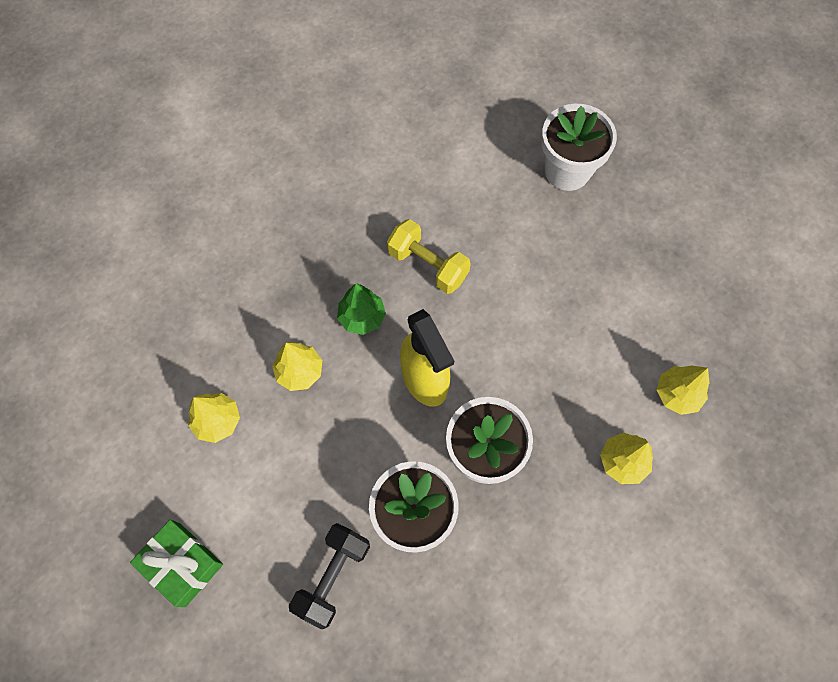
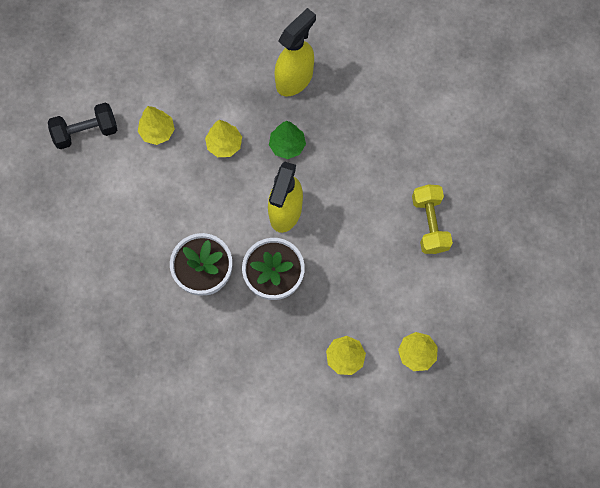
camera: 45 degrees right, 5 degrees up
(182, 564) = (73, 188): green gift -> none
(305, 251) = (294, 79): none -> yellow spray bottle
(333, 576) = (137, 265): black dumbbell -> black dumbbell (86, 132)
(428, 265) = (354, 150): yellow dumbbell -> yellow dumbbell (429, 224)
(567, 171) = (499, 169): white flower pot -> none

